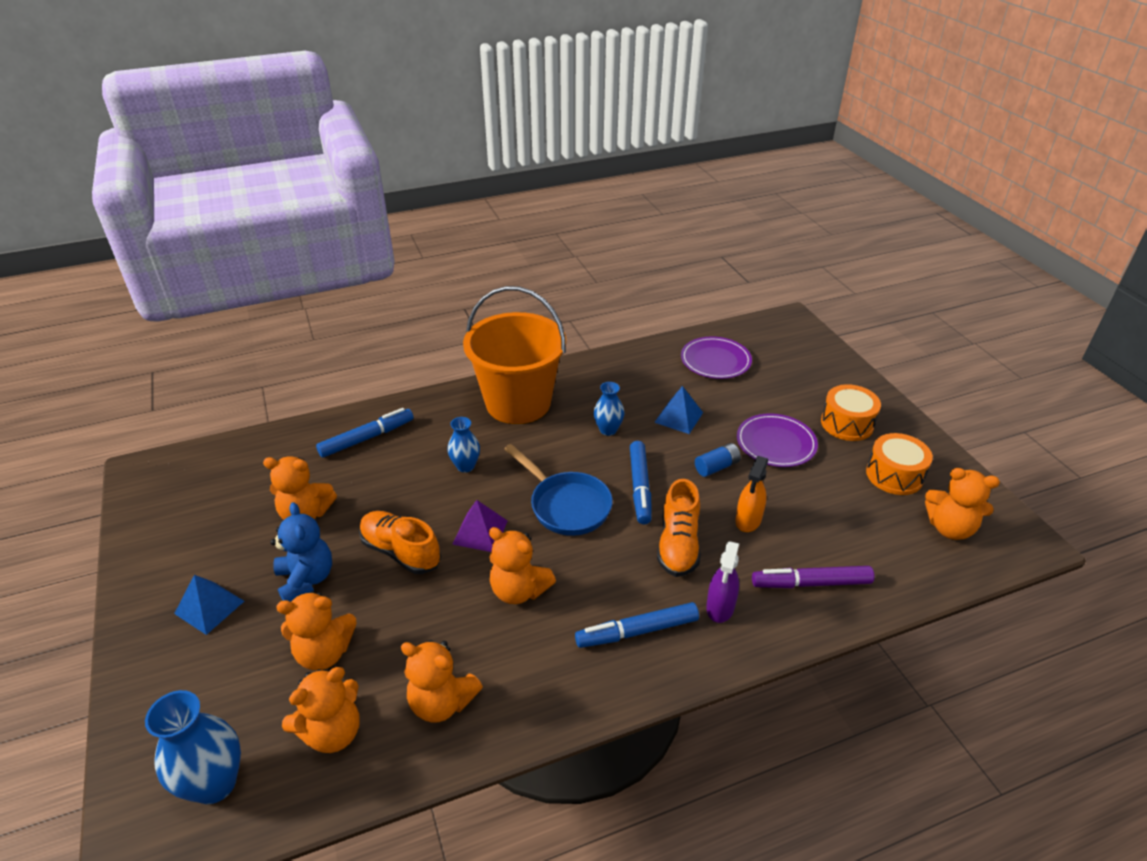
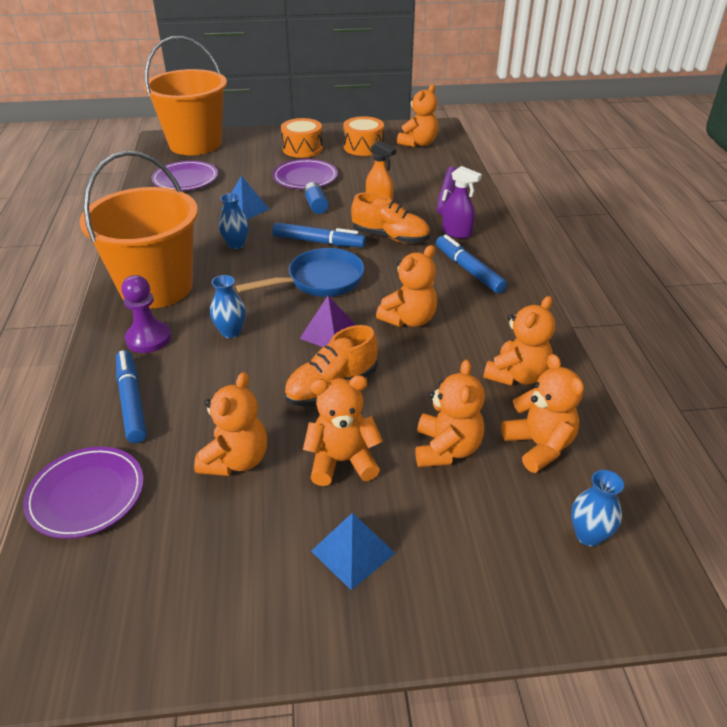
camera: 75 degrees left, 0 degrees up
(214, 783) = (588, 535): blue vase -> blue vase, size x0.61
(270, 449) = (86, 495): none -> purple plate
(306, 579) = (342, 461): blue teddy bear -> orange teddy bear
(445, 422) = (148, 338): none -> purple pawn
(637, 631) = (469, 270): blue marker -> blue marker turned 150 degrees clockwise
(796, 344) = (195, 144): none -> orange bucket

